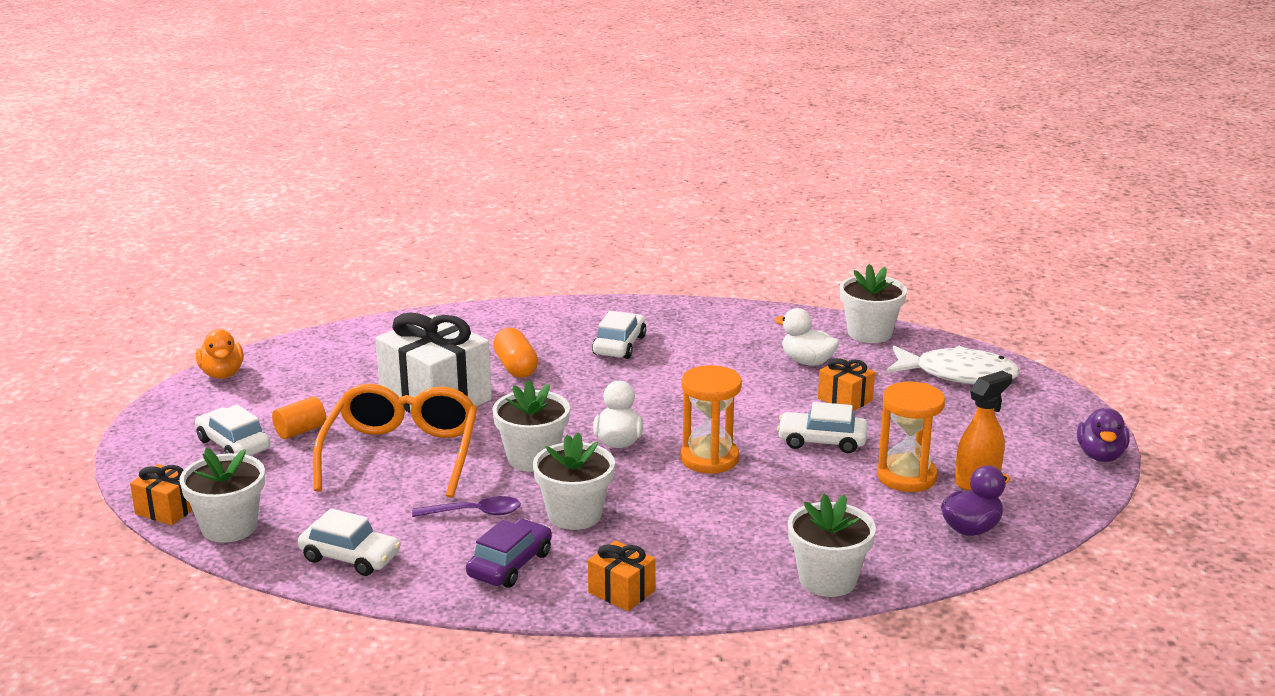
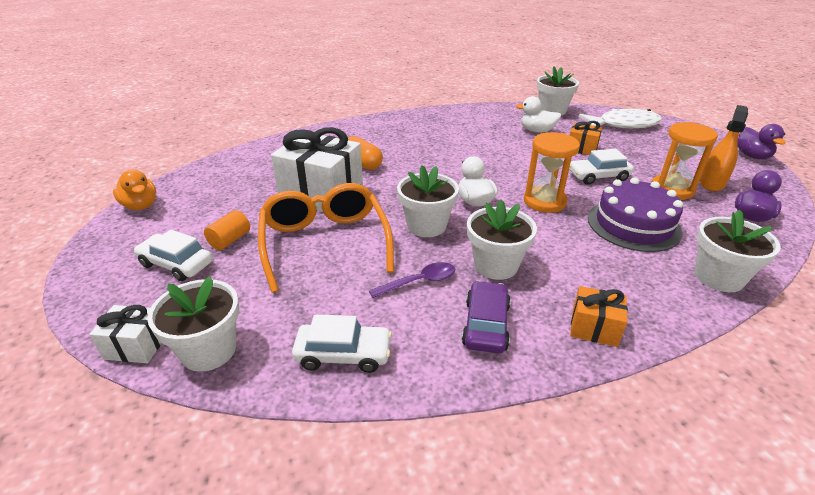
camera: 20 degrees left, 10 degrees up
(167, 510) = (136, 346): orange gift -> white gift
(619, 345) = (418, 139): white car -> none
(794, 507) = (633, 225): none -> purple cake

